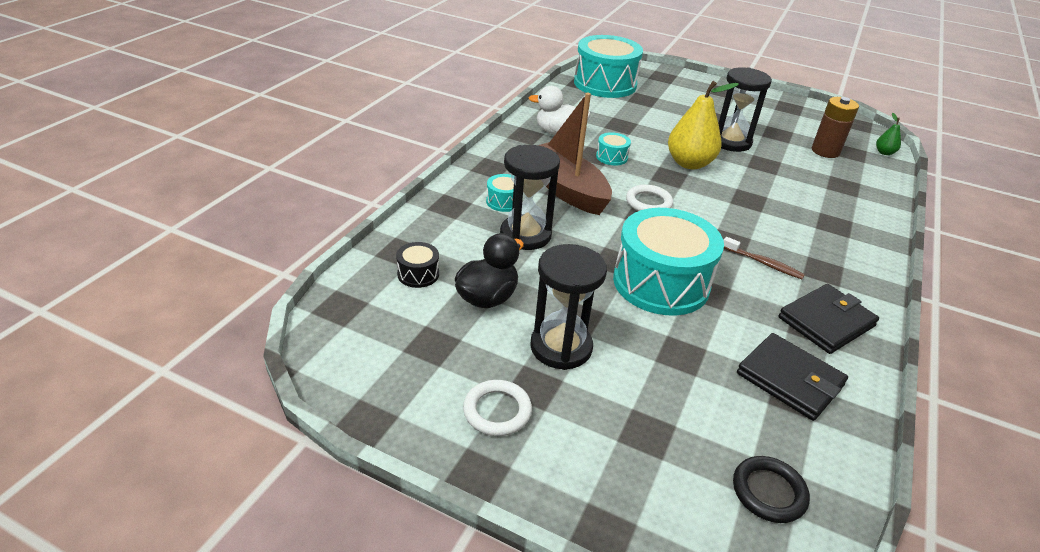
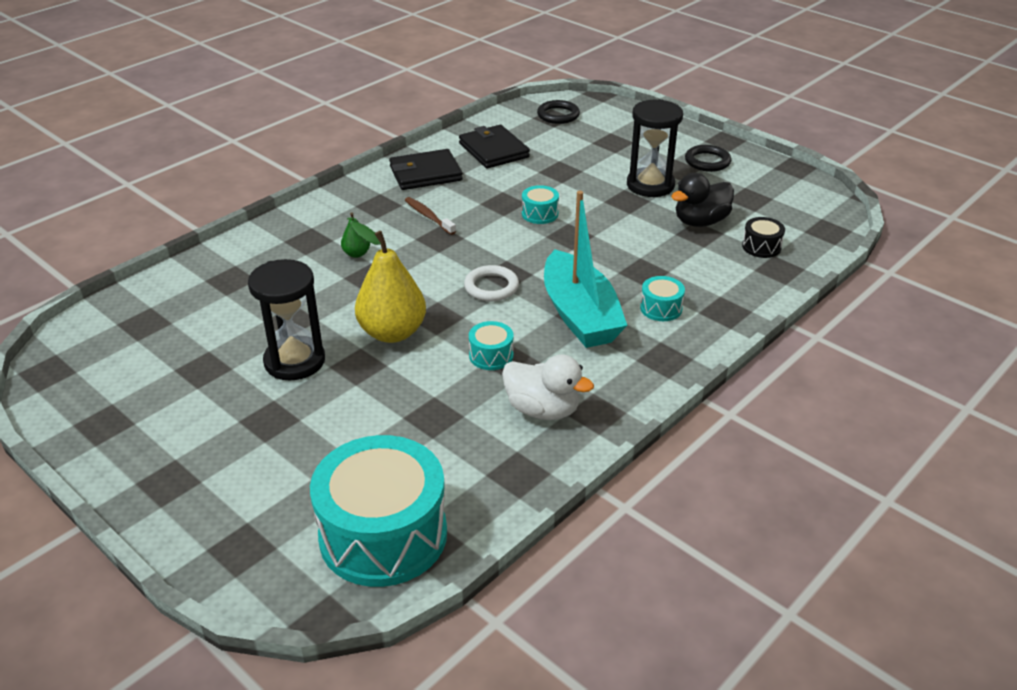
camera: 160 degrees left, 0 degrees up
(497, 411) = (707, 161): white ring -> black ring
(525, 235) = (648, 269): black hourglass -> none
(566, 189) = (579, 315): brown boat -> turquoise boat
(661, 283) = (540, 214): turquoise drum -> turquoise drum, size x0.42
(825, 151) = (178, 329): brown battery -> none
(884, 152) = (98, 317): green pear -> green pear (356, 254)

